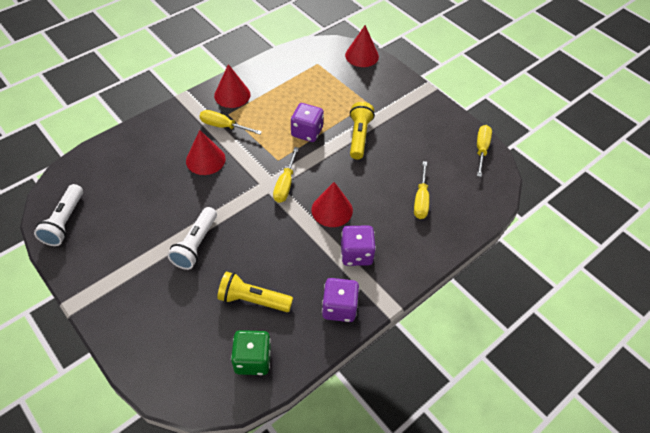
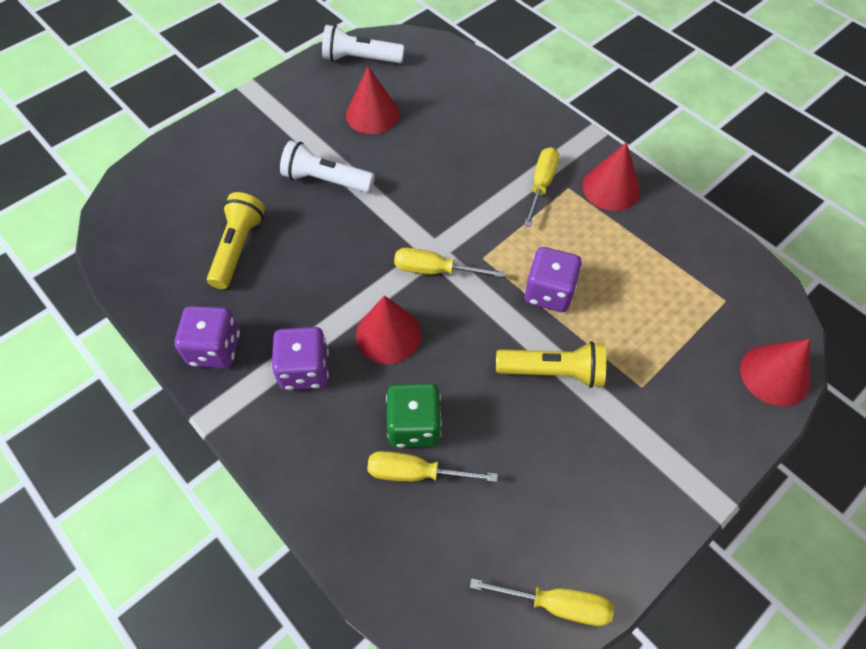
camera: 90 degrees right, 5 degrees up
(205, 159) = (472, 172): red cone -> red cone (372, 114)
(252, 359) = (153, 255): green dice -> green dice (414, 426)

